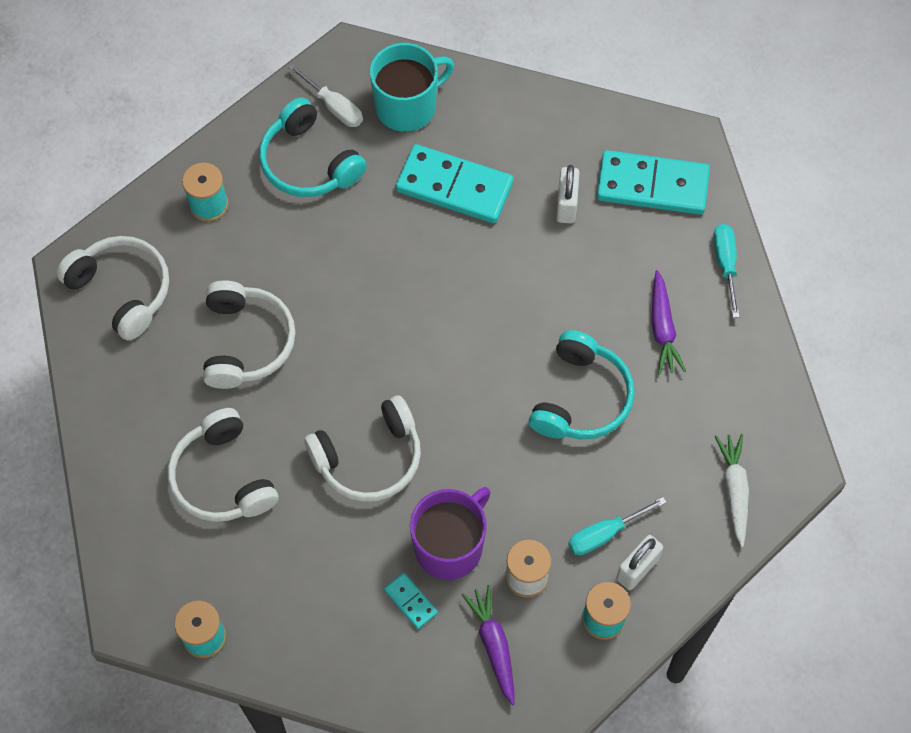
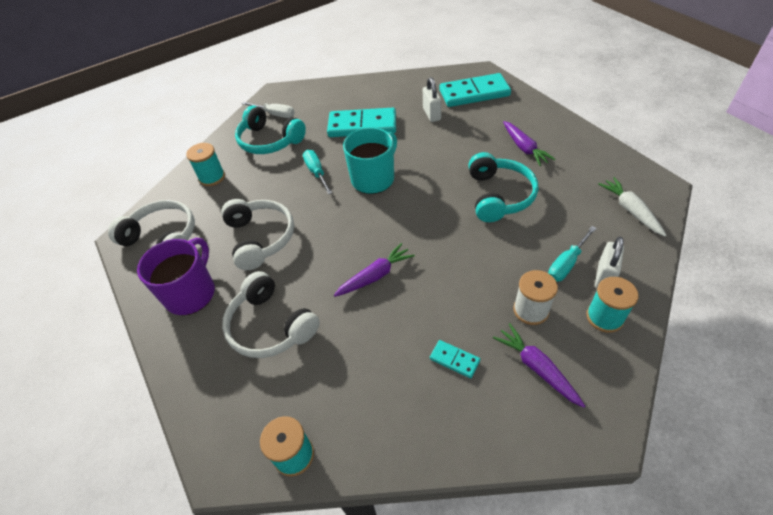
camera: 15 degrees left, 15 degrees down
(369, 458) = (375, 275): white headphones -> purple carrot
(407, 106) = (318, 102): turquoise mug -> turquoise mug (373, 179)
(450, 546) = (463, 310): purple mug -> purple mug (191, 293)
(725, 265) = (538, 111): turquoise screwdriver -> turquoise screwdriver (316, 172)

